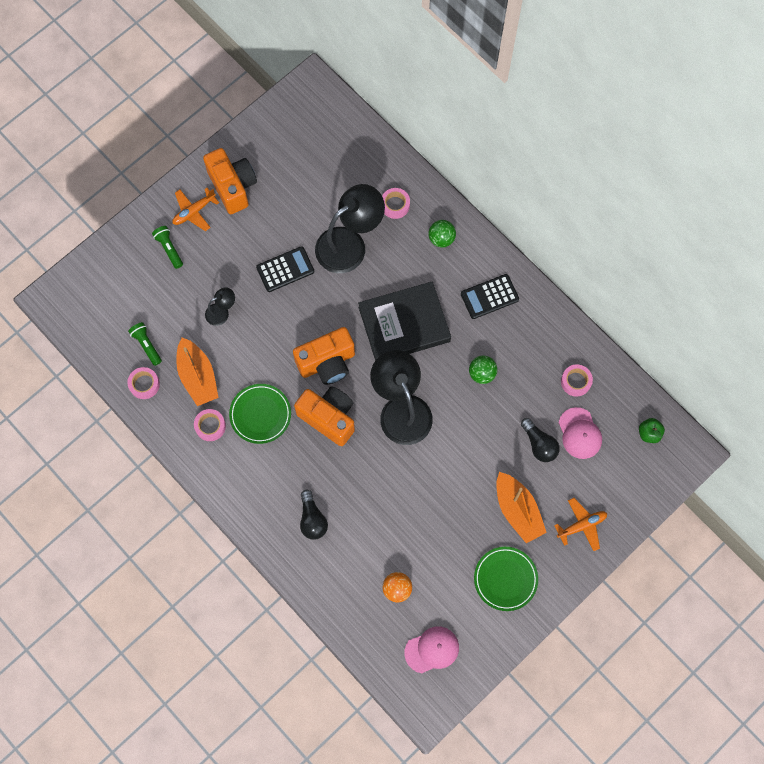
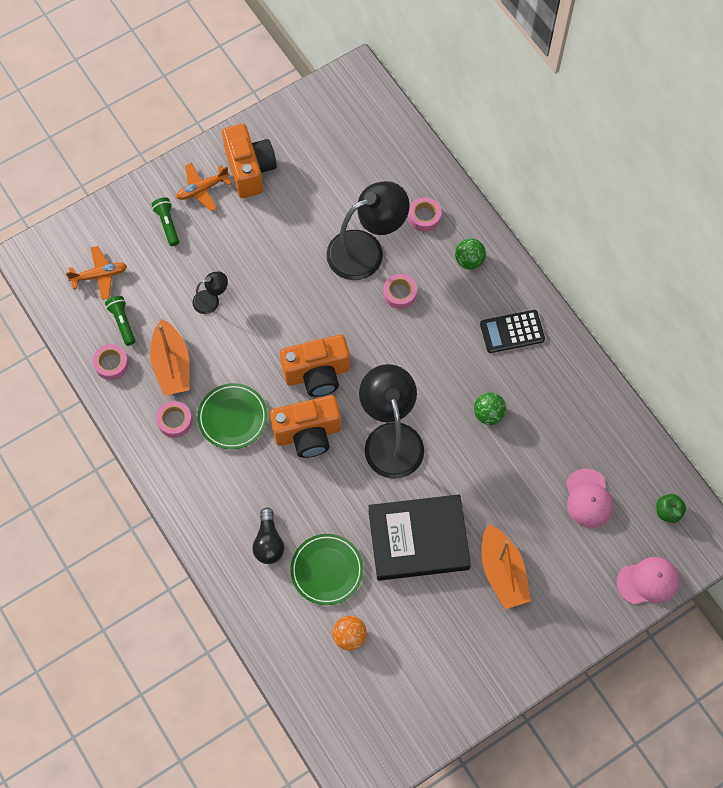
camera: 10 degrees right, 5 degrees down
(285, 269) = (290, 266): black calculator -> none
(329, 418) = (308, 434): orange camera -> orange camera turned 120 degrees clockwise
(404, 324) = (411, 346): black book -> black book (418, 539)
(432, 650) = (376, 712): pink cap -> pink cap (648, 581)
(505, 579) = (475, 647): green plate -> green plate (327, 570)
(539, 444) = (540, 503): black light bulb -> none
(575, 381) = (593, 440): pink tape -> pink tape (399, 293)
(581, 525) = (573, 602): orange plane -> orange plane (99, 275)

